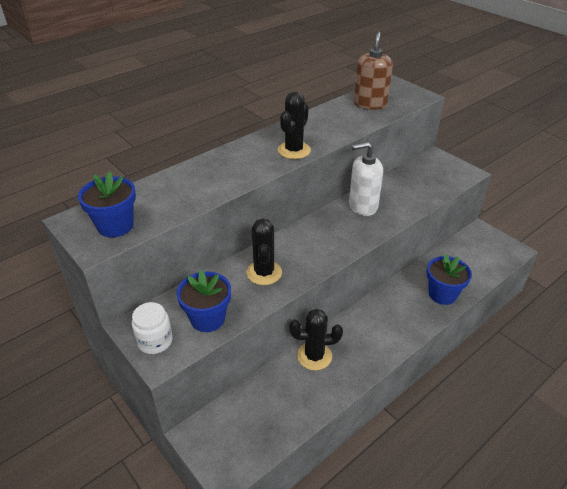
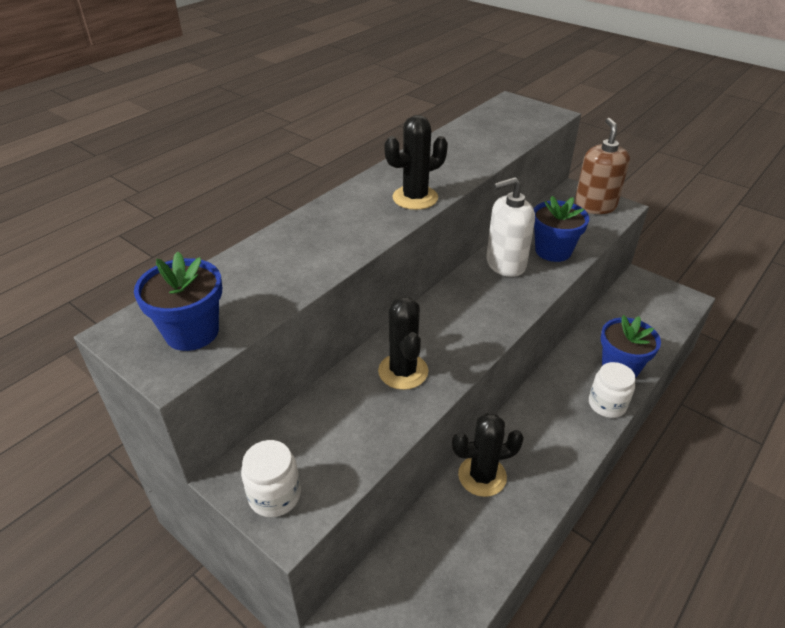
camera: 10 degrees left, 0 degrees up
(207, 318) = (343, 449): blue flower pot -> blue flower pot (553, 251)
(294, 150) = (415, 198): black cactus -> black cactus turned 45 degrees clockwise
(370, 104) = (492, 129): brown soap dispenser -> brown soap dispenser (595, 206)
(423, 319) = (607, 404): none -> white jar

